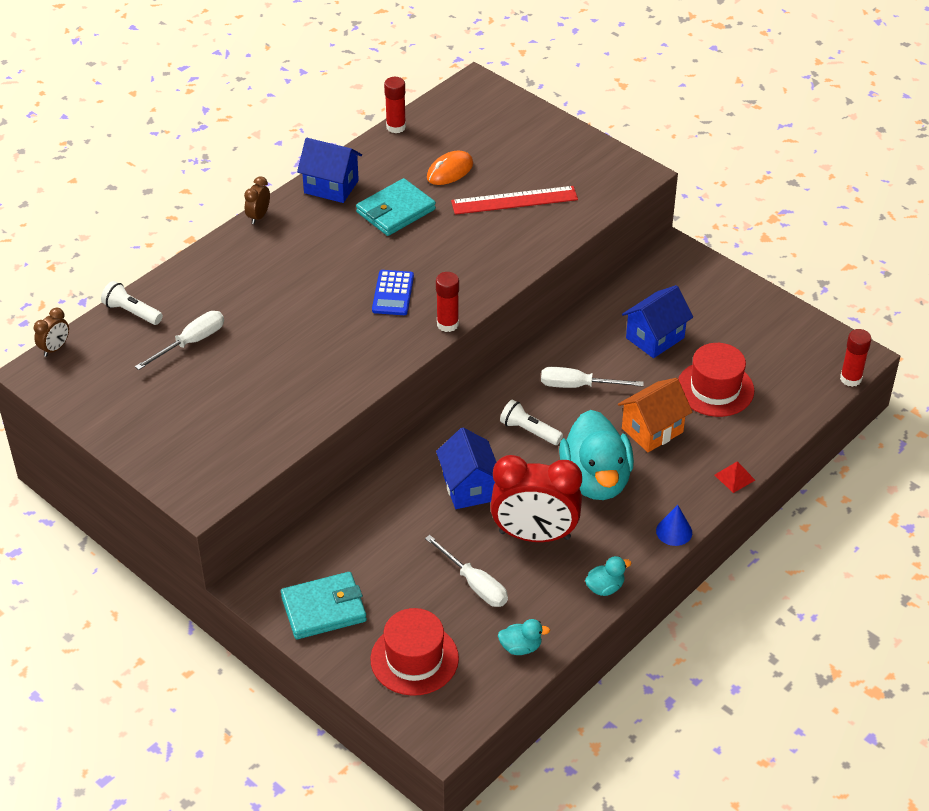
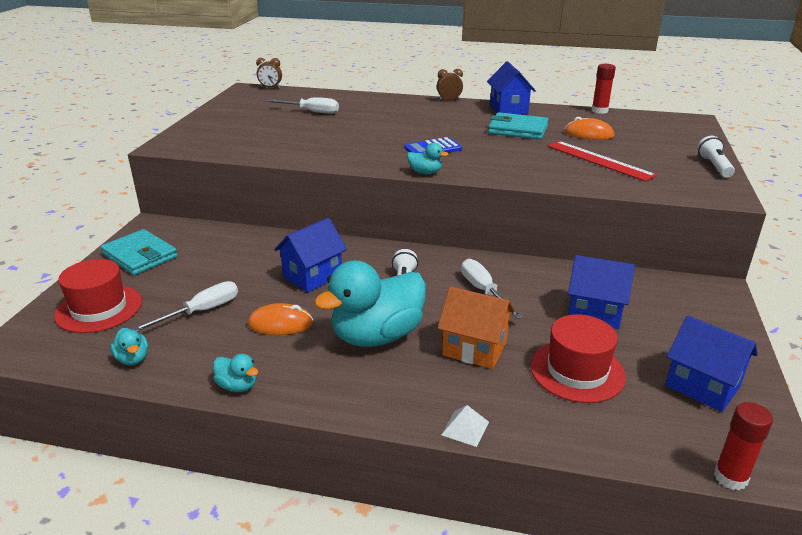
camera: 60 degrees right, 15 degrees down
(132, 312) = (321, 94): white flashlight -> white flashlight (714, 166)
(447, 324) = (425, 172): red glue stick -> turquoise duck
(474, 584) = (201, 311): white screwdriver -> white screwdriver turned 150 degrees counterclockwise
(534, 535) = (280, 324): red clock -> orange mouse
(674, 531) = (347, 408): blue cone -> none
(734, 477) = (465, 428): red pyramid -> white pyramid
(771, 336) = (702, 386): none -> blue house

